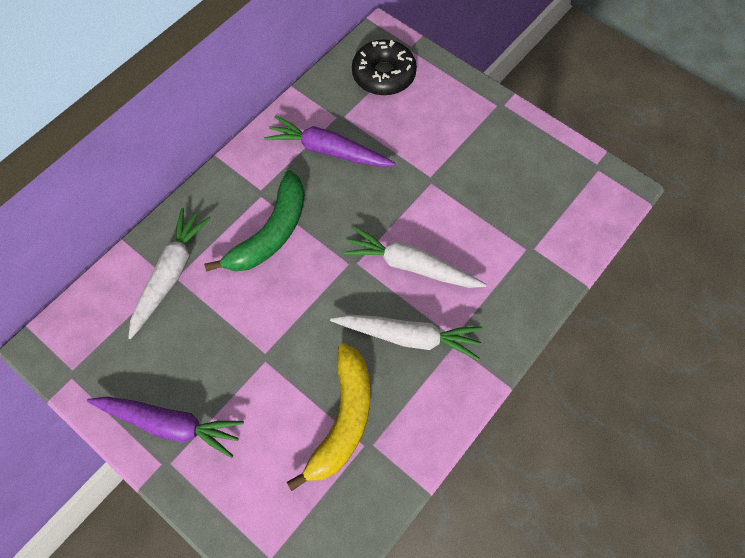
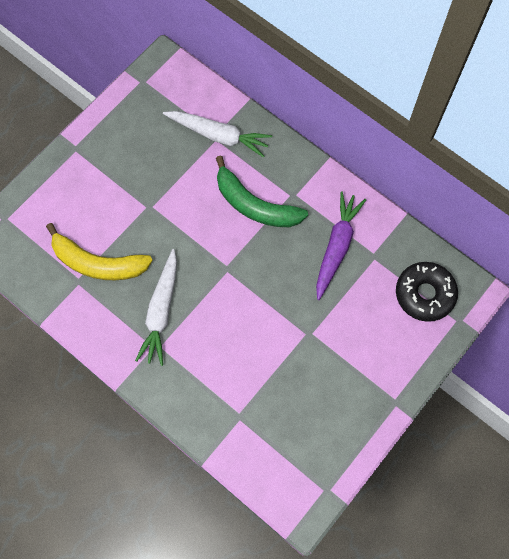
camera: 90 degrees right, 5 degrees up
(170, 424) = (102, 148): purple carrot -> none
(411, 265) = (224, 315): white carrot -> none

